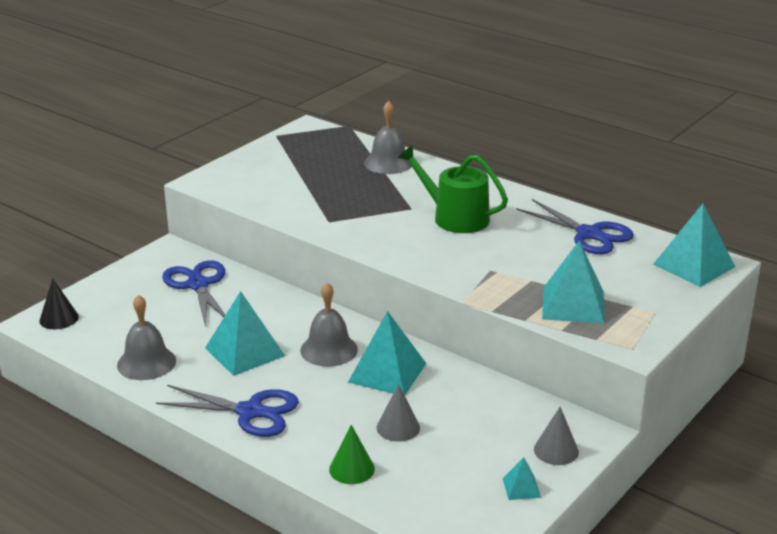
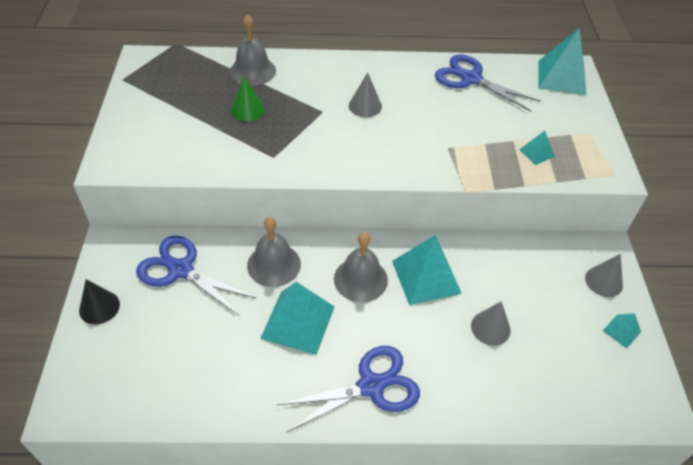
camera: 40 degrees left, 20 degrees up
(59, 318) = (84, 387): black cone -> black cone (99, 307)
(146, 363) = (226, 388): grey bell -> grey bell (274, 264)
(352, 469) = (505, 393): green cone -> green cone (247, 110)
(454, 217) = (365, 106): green watering can -> grey cone
(573, 305) = (536, 153): turquoise pyramid -> turquoise pyramid, size x0.48
(589, 234) = (471, 79): blue scissors -> blue scissors turned 150 degrees counterclockwise

